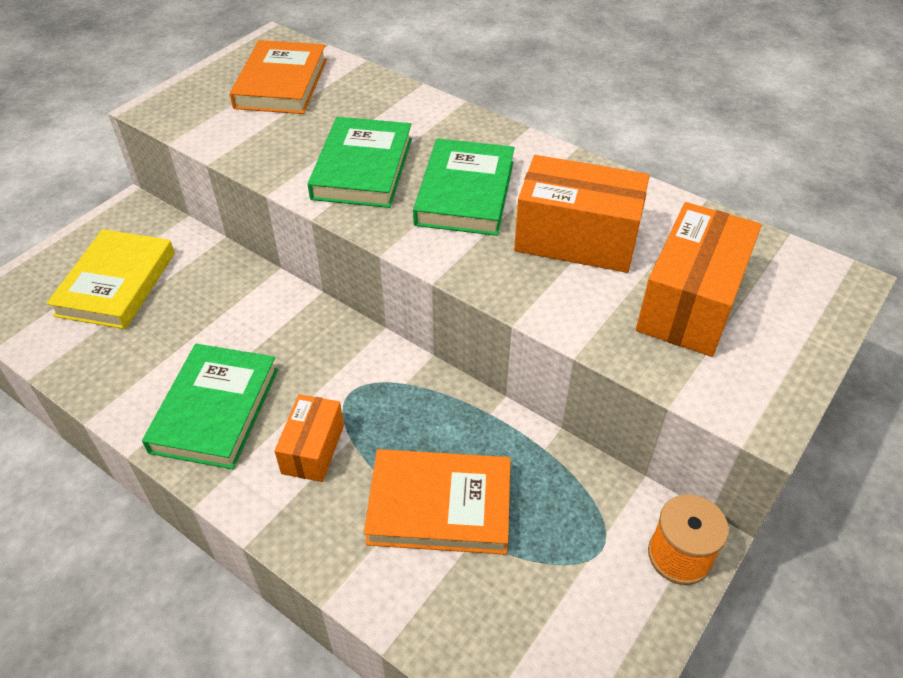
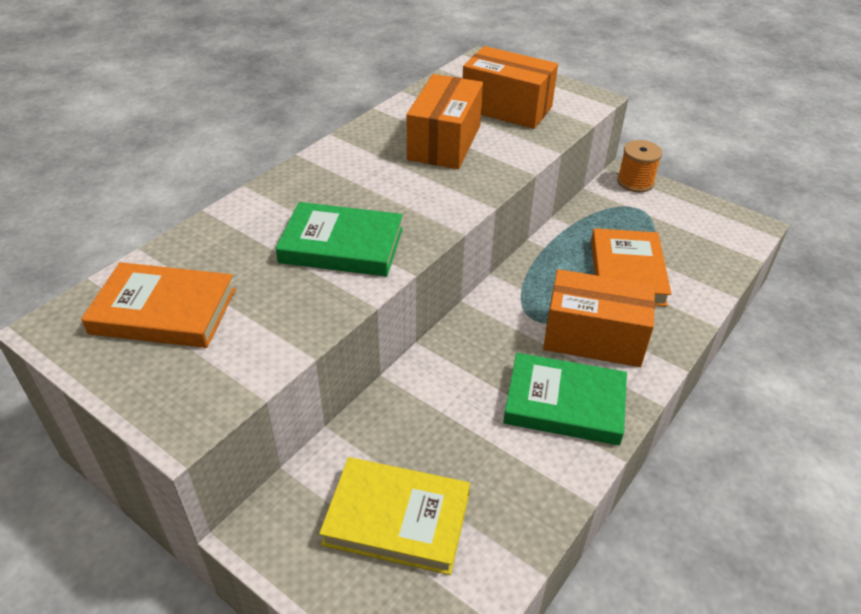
camera: 90 degrees left, 5 degrees down
(313, 449) = (593, 337): orange box -> orange box, size x1.72
(465, 193) = (385, 189): green book -> none

